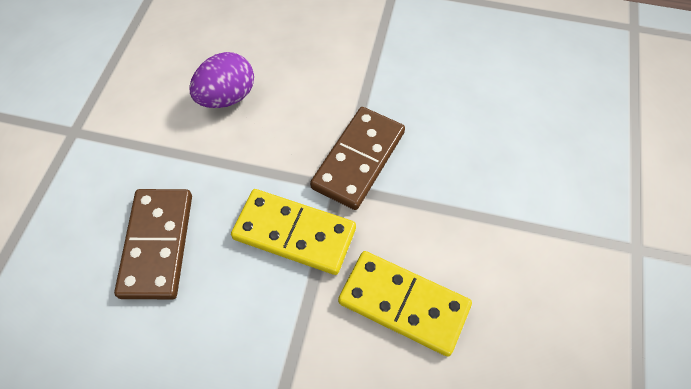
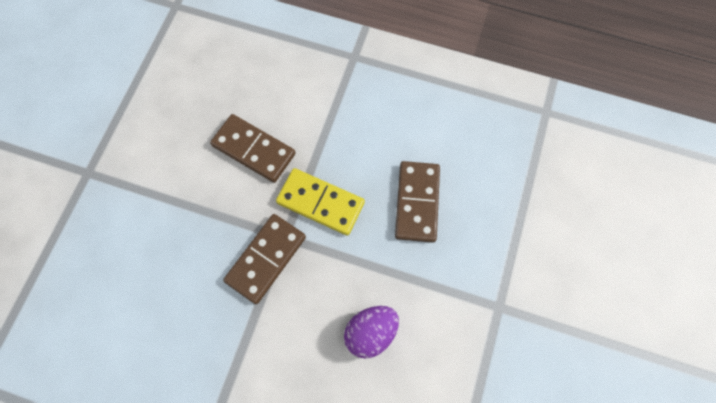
camera: 175 degrees left, 10 degrees up
(403, 304) = (254, 149): yellow domino -> brown domino

